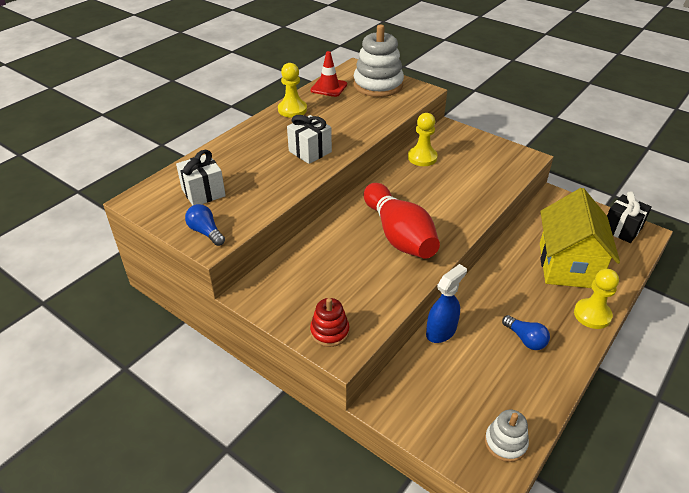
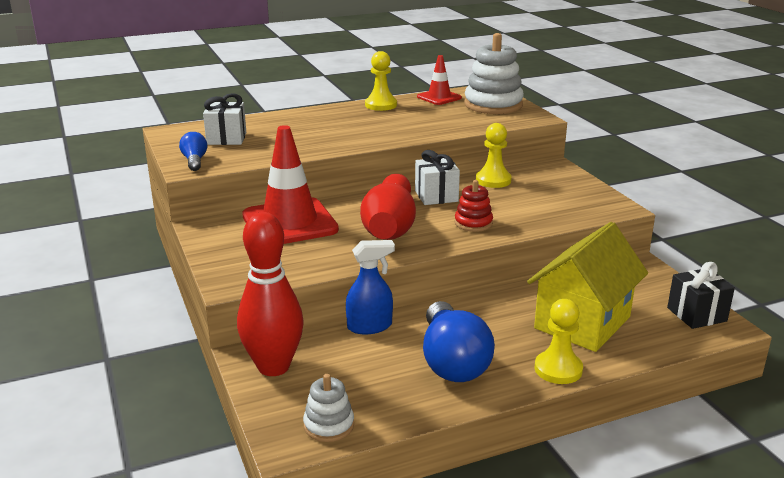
camera: 30 degrees right, 15 degrees down
(310, 151) = (356, 134): white gift -> white gift (436, 196)
(318, 261) = (289, 223): none -> red traffic cone
(329, 331) = (236, 269): red stacking toy -> red stacking toy (473, 223)
(413, 406) = (273, 367): none -> red bowling pin
(525, 339) = (452, 361): blue light bulb -> blue light bulb, size x2.02

